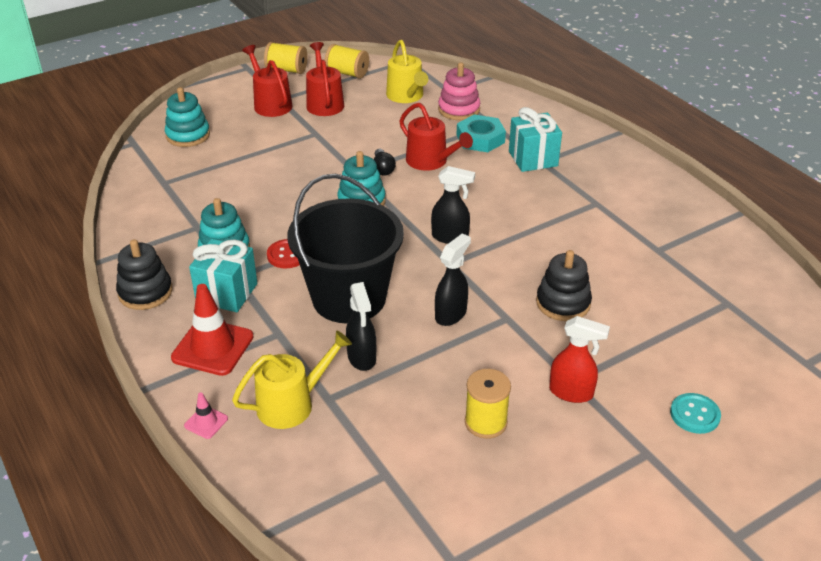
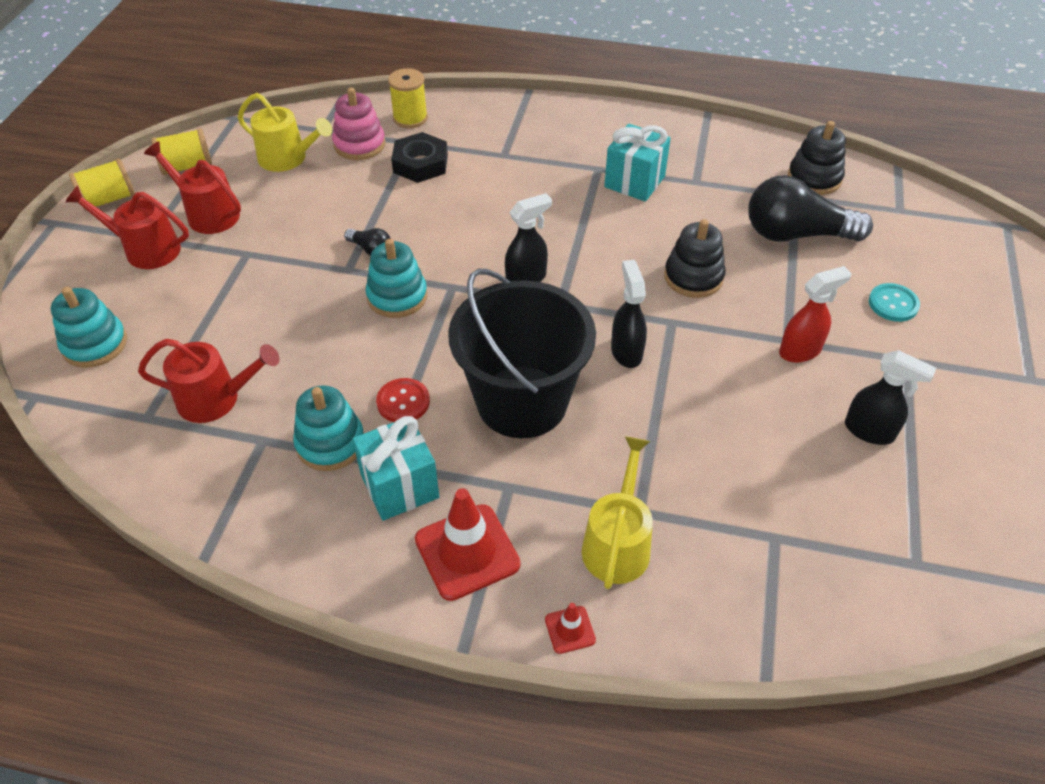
camera: 45 degrees left, 10 degrees up
(145, 292) = (310, 553): black stacking toy -> black stacking toy (814, 178)
(206, 422) = (570, 630): pink traffic cone -> red traffic cone
(362, 358) = (612, 450): black spray bottle -> black spray bottle (869, 431)
(430, 161) = (406, 214): red watering can -> red watering can (216, 399)
(480, 139) = (420, 164): turquoise nut -> black nut
(485, 422) = (780, 427): yellow spool -> yellow spool (410, 118)
(533, 159) = (493, 157): turquoise gift -> turquoise gift (634, 182)
(686, 325) = (796, 234): none -> black light bulb

